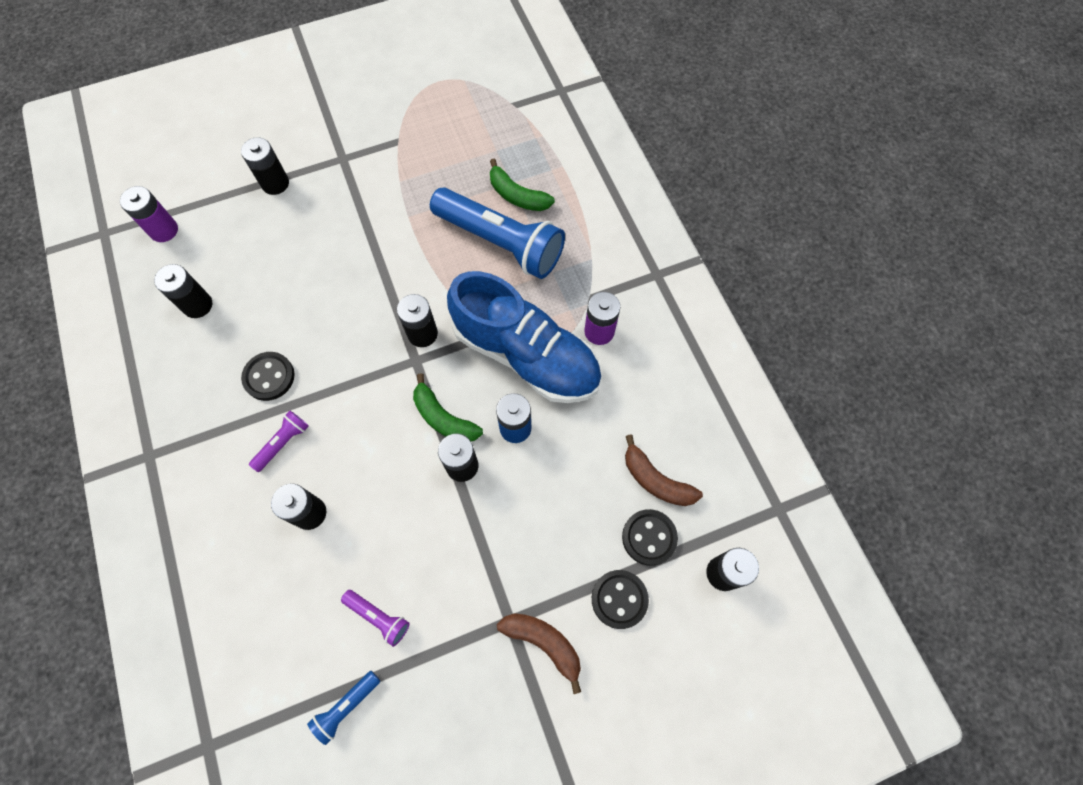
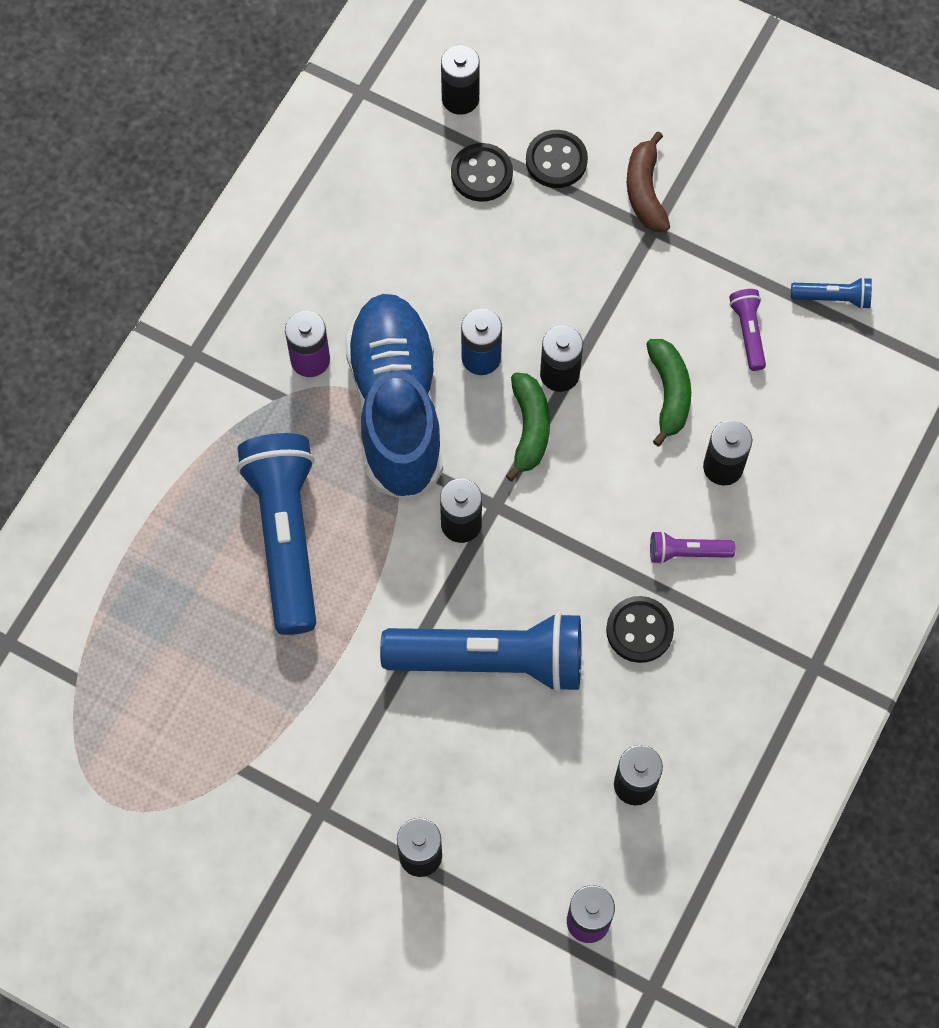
camera: 130 degrees left, 0 degrees up
(333, 289) = (491, 660): none -> blue flashlight
(517, 195) = (208, 569): green banana -> green banana (669, 393)
(656, 480) = (423, 204): brown banana -> none

